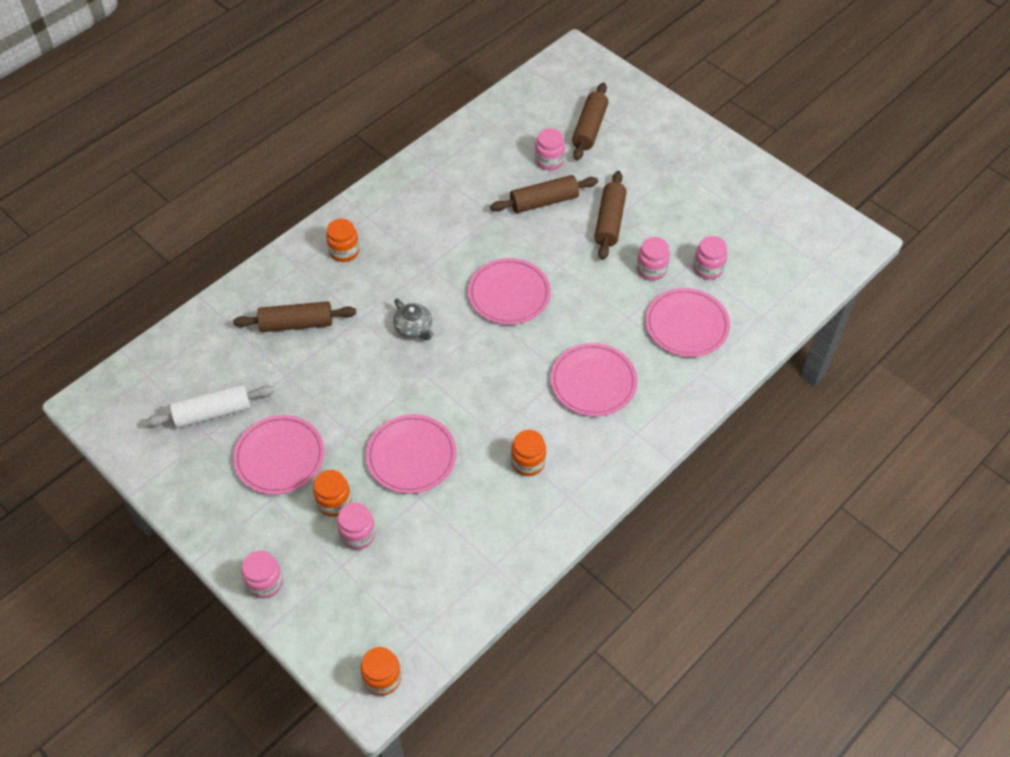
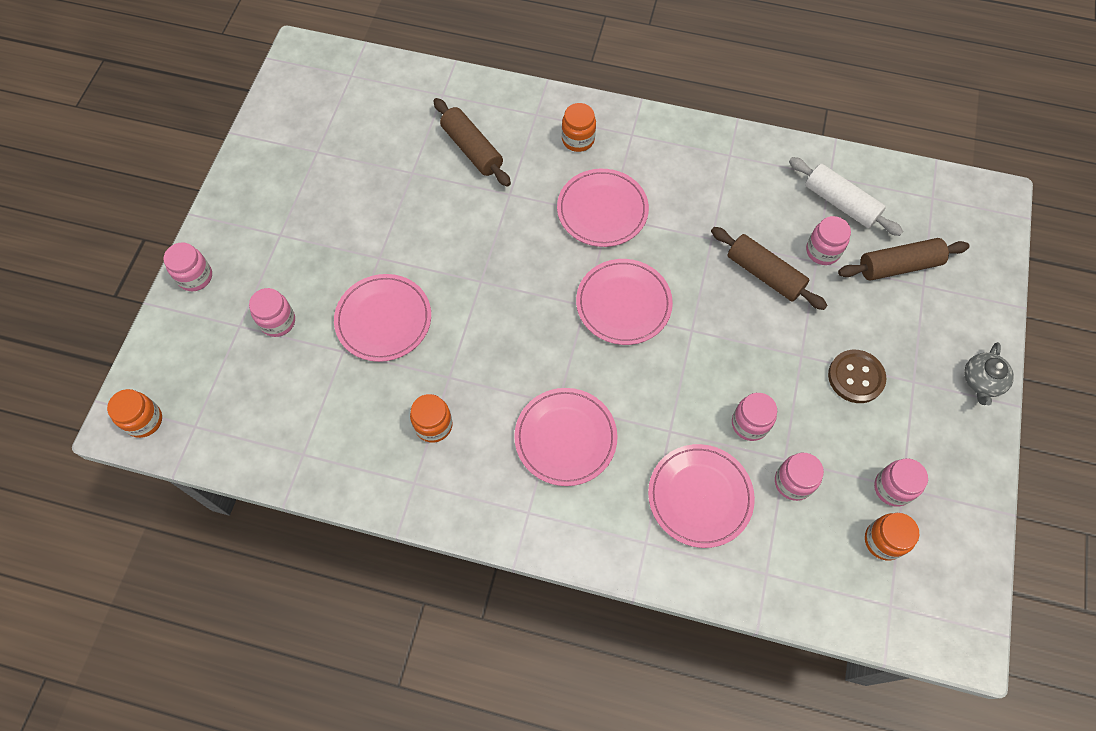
camera: 60 degrees right, 10 degrees up
(213, 413) = (341, 142): white rolling pin -> white rolling pin (840, 203)
(279, 457) = (324, 216): pink plate -> pink plate (602, 210)
(334, 502) = (301, 284): orange jar -> orange jar (883, 541)
(414, 328) = (528, 244): grey teapot -> grey teapot (981, 381)
(610, 221) = (785, 350): brown rolling pin -> none
(655, 195) = (856, 377): none -> brown button
(743, 220) = (892, 488): none -> pink jar

